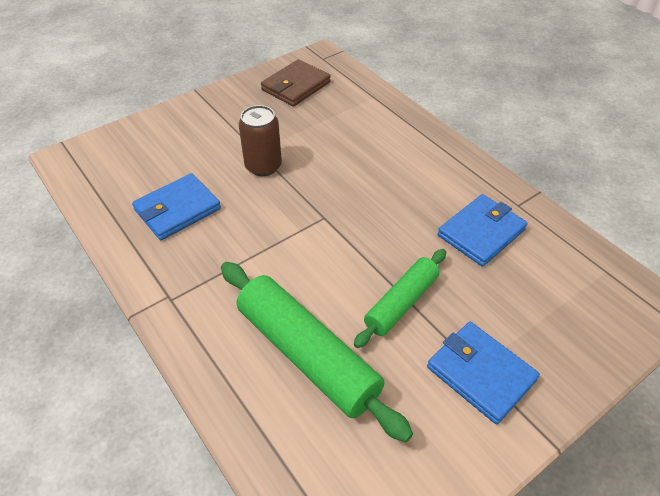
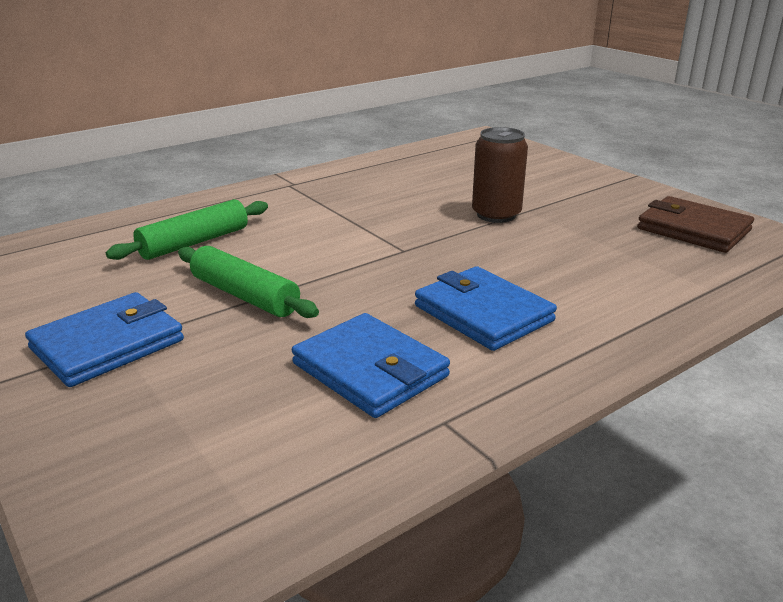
camera: 90 degrees right, 20 degrees down
(177, 209) = (413, 180): blue wallet -> blue wallet (483, 313)
(307, 354) = (194, 242): green rolling pin -> green rolling pin, size x0.60

